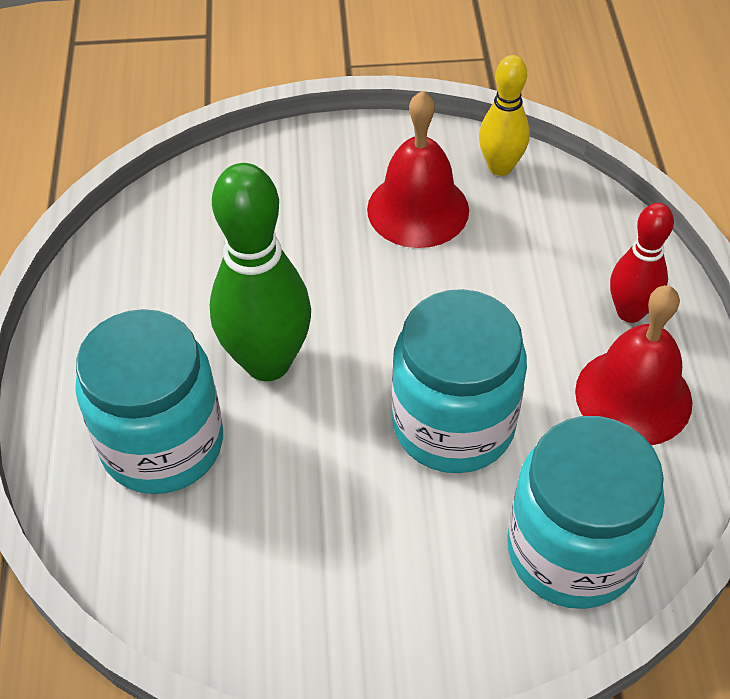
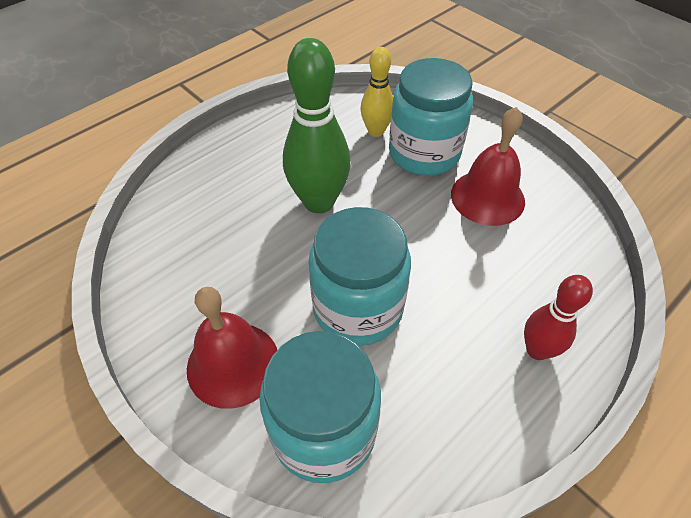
camera: 50 degrees right, 0 degrees up
(162, 444) = (232, 195): turquoise jar -> turquoise jar (424, 153)
(500, 167) = (564, 214): yellow bowling pin -> yellow bowling pin (376, 131)
(633, 396) = (473, 394): red bell -> red bell (233, 364)

